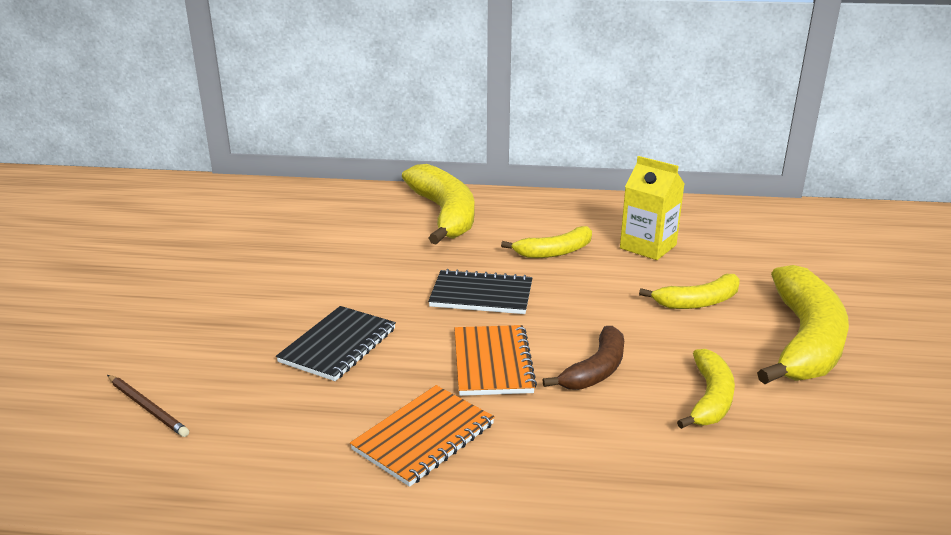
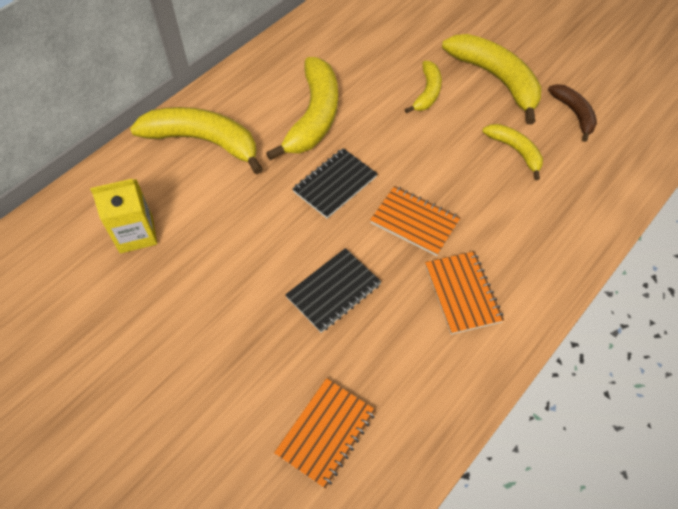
camera: 55 degrees left, 30 degrees up
(147, 407) = (326, 433): brown pencil -> orange notebook
(338, 345) = (333, 291): black notebook -> black notebook turned 75 degrees clockwise
(554, 252) = (314, 117): yellow banana -> yellow banana, size x1.81
(595, 370) = (457, 180): brown banana -> brown banana (574, 114)
(648, 247) = (348, 70): yellow carton -> yellow carton (136, 234)

